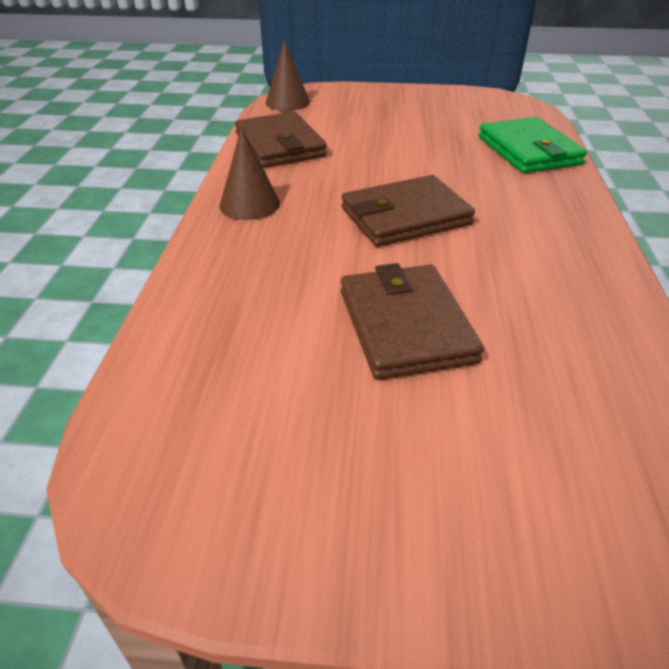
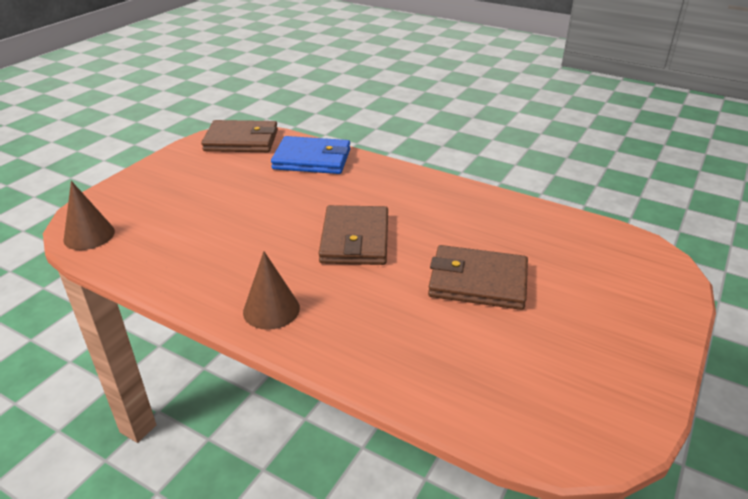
camera: 65 degrees left, 5 degrees down
(280, 145) = (178, 265): brown wallet -> brown wallet (241, 140)
(528, 151) = (312, 159): green wallet -> blue wallet

